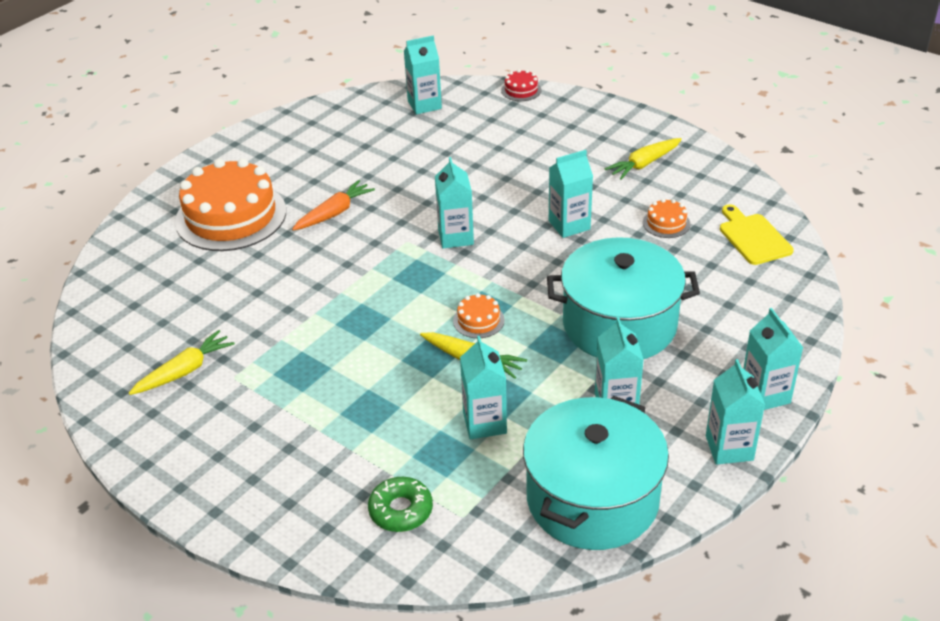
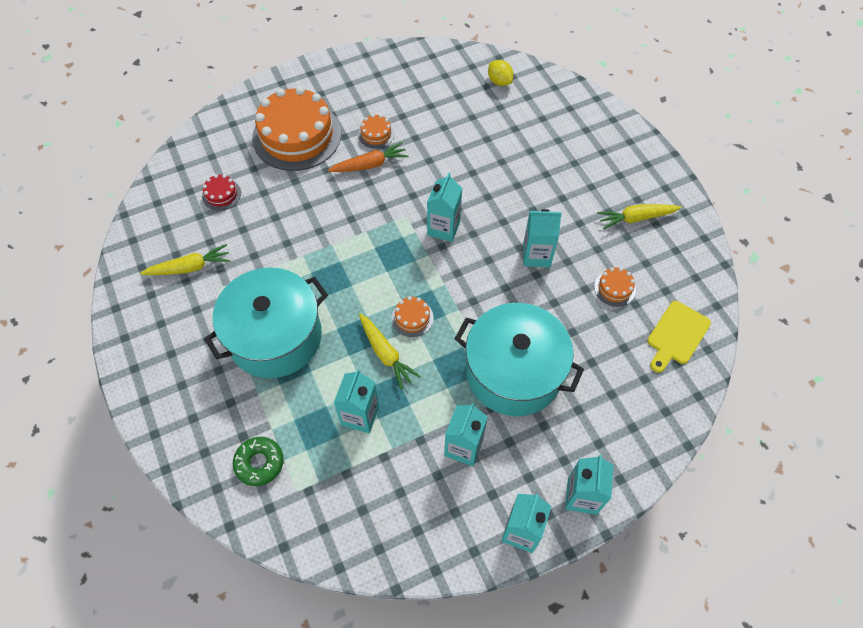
camera: 25 degrees right, 20 degrees up
(322, 186) = (376, 134): none -> orange cake
(424, 105) = (499, 81): turquoise carton -> yellow lemon
(521, 90) = (585, 96): red cake -> red cake (221, 194)
(592, 498) = (393, 523): turquoise pot -> turquoise pot (275, 336)
(753, 237) = (676, 335): yellow cutting board -> yellow cutting board turned 150 degrees counterclockwise

